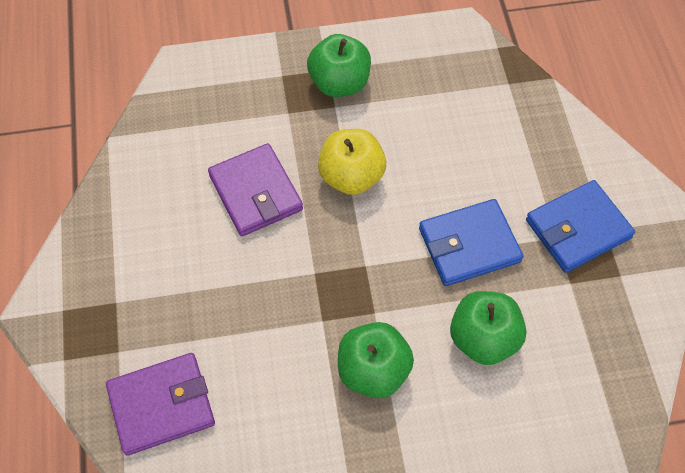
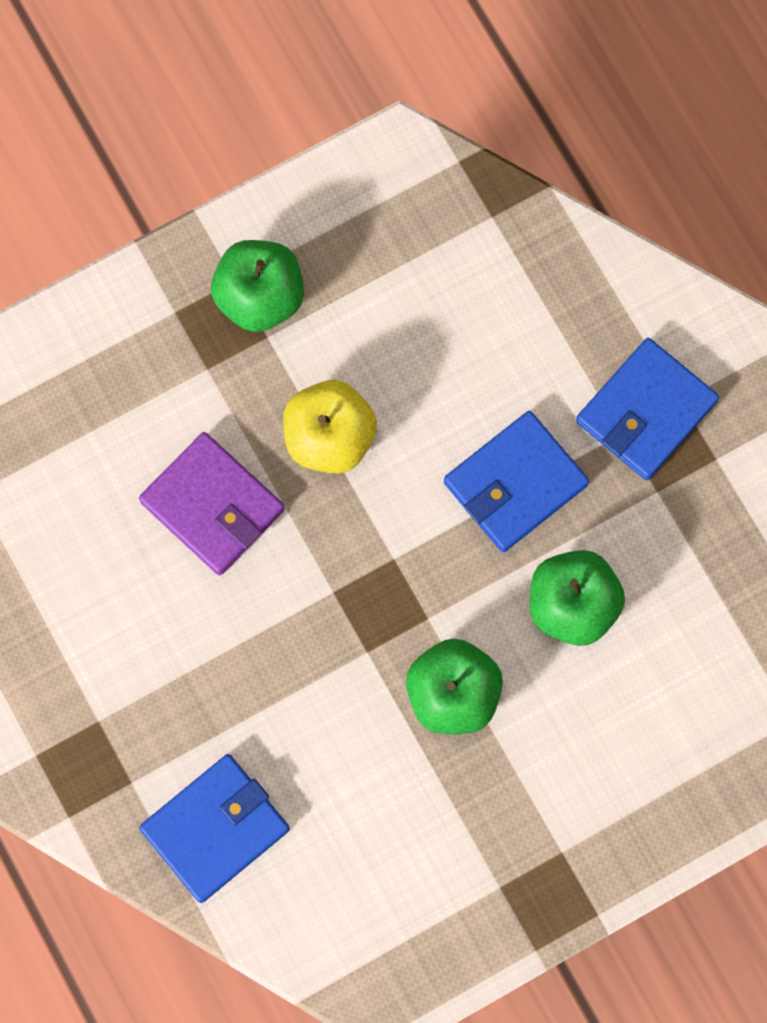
camera: 20 degrees left, 15 degrees up
(161, 405) = (215, 829): purple wallet -> blue wallet

